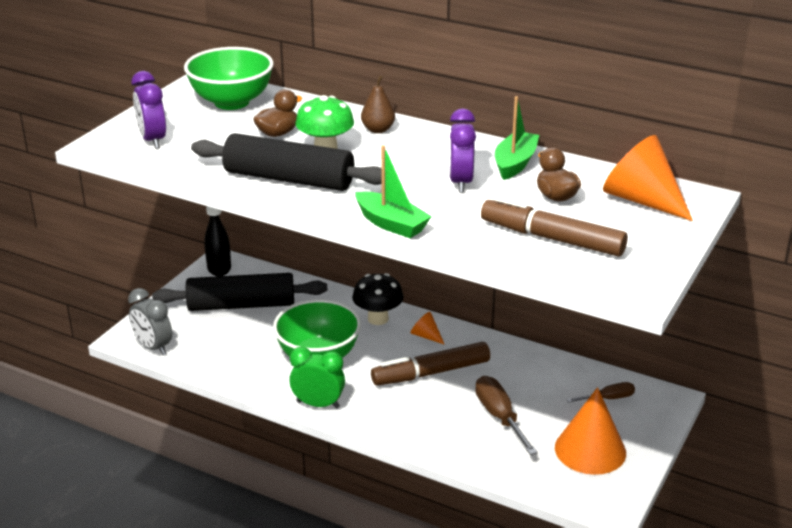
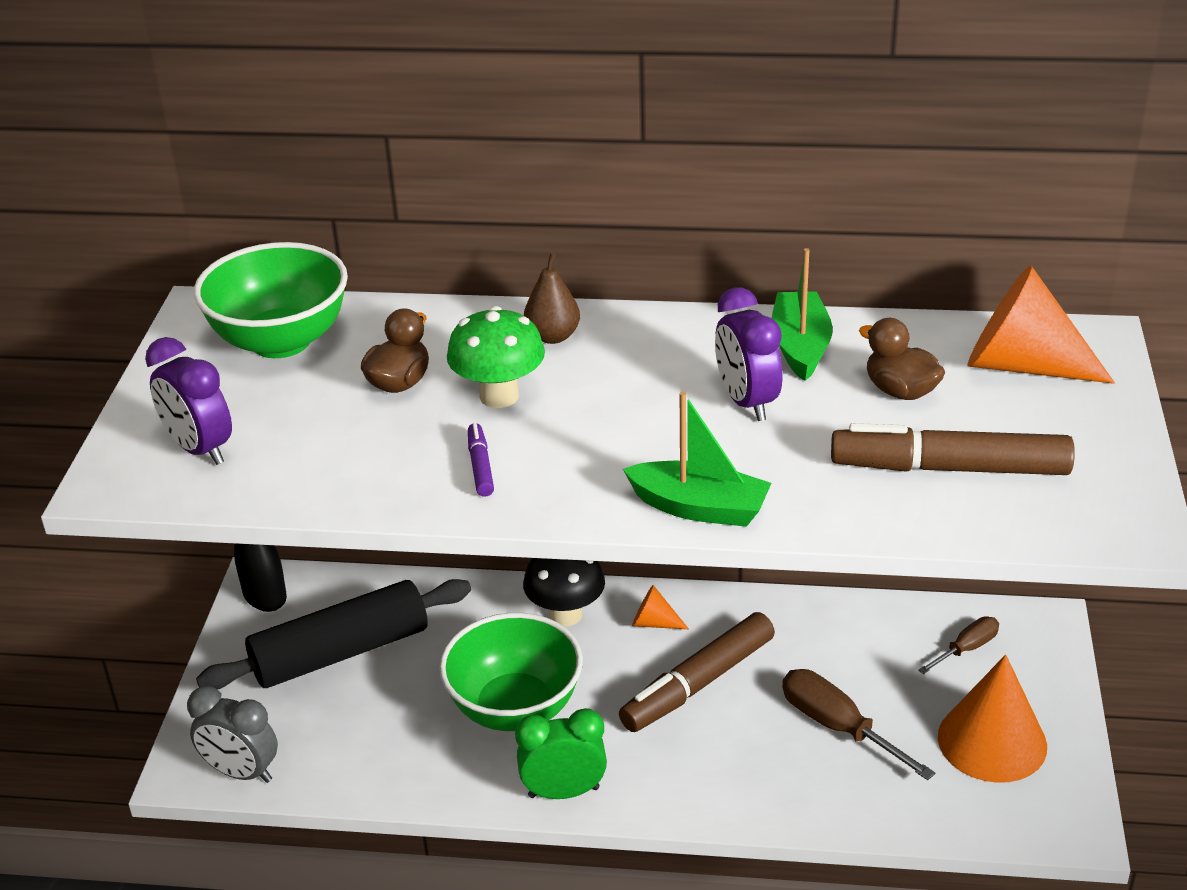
camera: 20 degrees left, 5 degrees up
(289, 179) = (480, 466): black rolling pin -> purple marker

